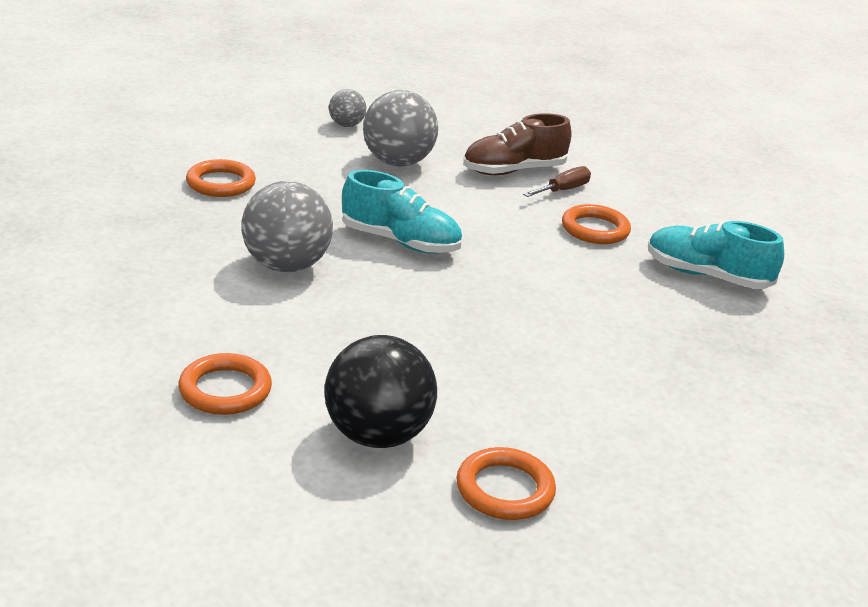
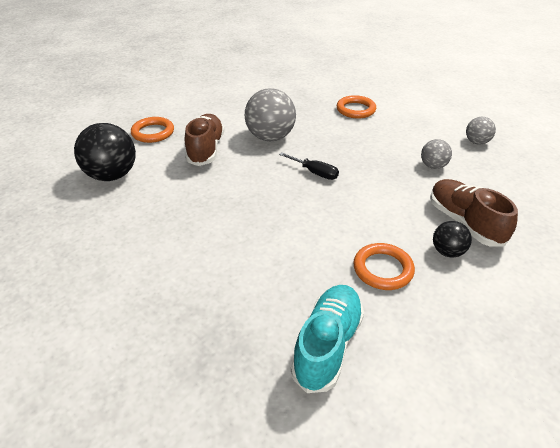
camera: 90 degrees right, 10 degrees up
(310, 330) = (206, 149): none -> brown shoe
(397, 162) = (433, 166): grey ball -> grey ball, size x0.53
(400, 242) = (315, 173): turquoise shoe -> black screwdriver
(505, 489) = (58, 218): orange ring -> none
(563, 190) = (447, 252): brown screwdriver -> black ball

